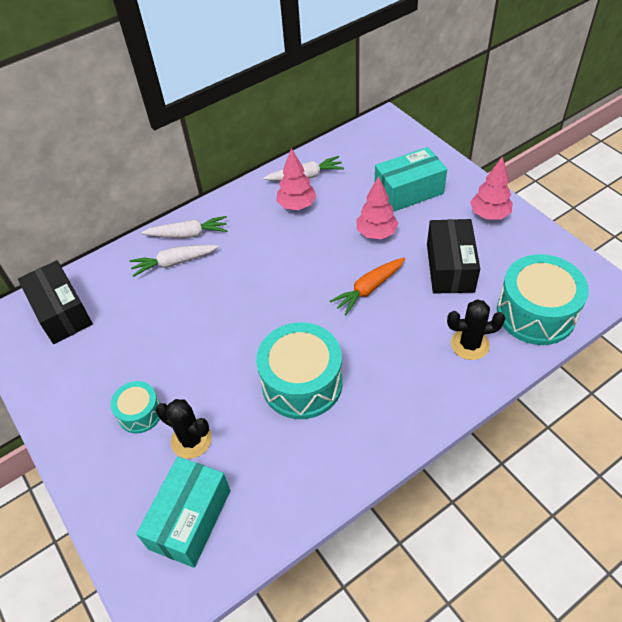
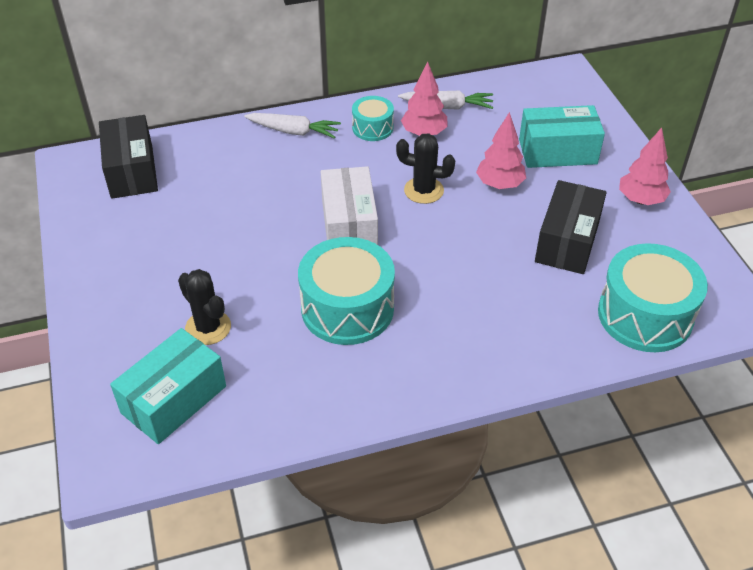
camera: 15 degrees right, 5 degrees down
(140, 413) = (168, 287): turquoise drum -> turquoise drum (372, 128)
(174, 263) = (266, 155): white carrot -> none
(271, 306) = (349, 225): none -> white box
(369, 289) = (464, 238): orange carrot -> none
(470, 344) = (551, 325): black cactus -> black cactus (423, 190)

